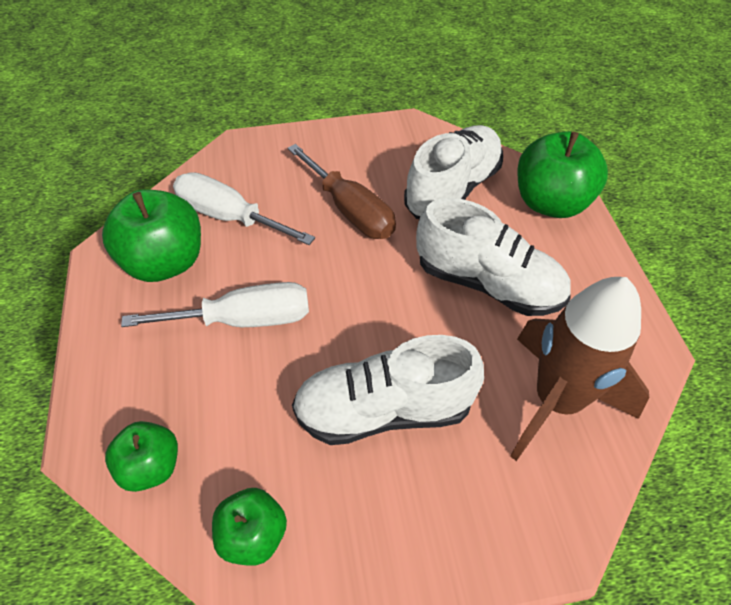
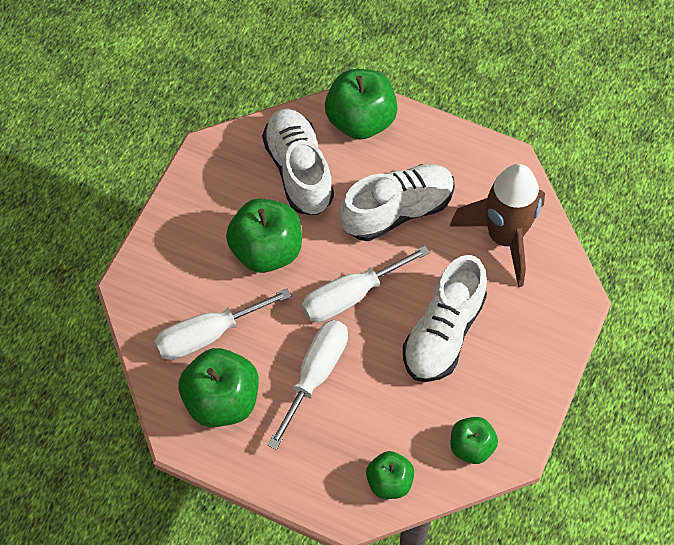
camera: 55 degrees left, 10 degrees up
(350, 210) = (266, 250): brown screwdriver -> green apple
(357, 299) = (350, 296): none -> white screwdriver

